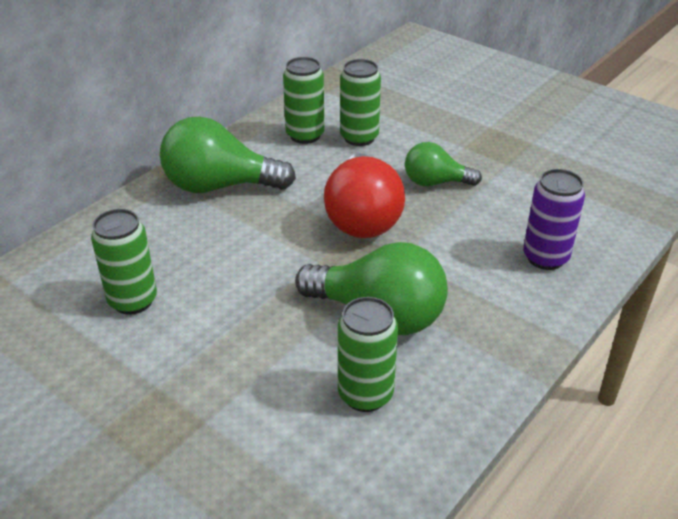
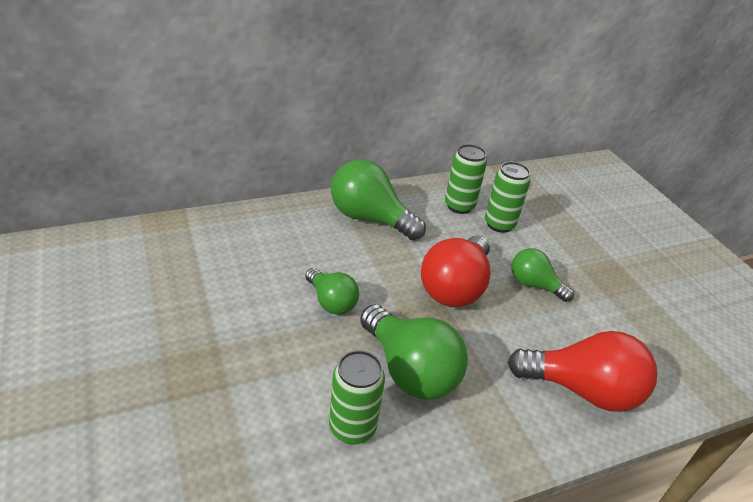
camera: 25 degrees right, 0 degrees up
(133, 301) = (250, 275): green can -> none
(247, 288) = (331, 302): none -> green light bulb
(545, 258) = (582, 390): purple can -> red light bulb

